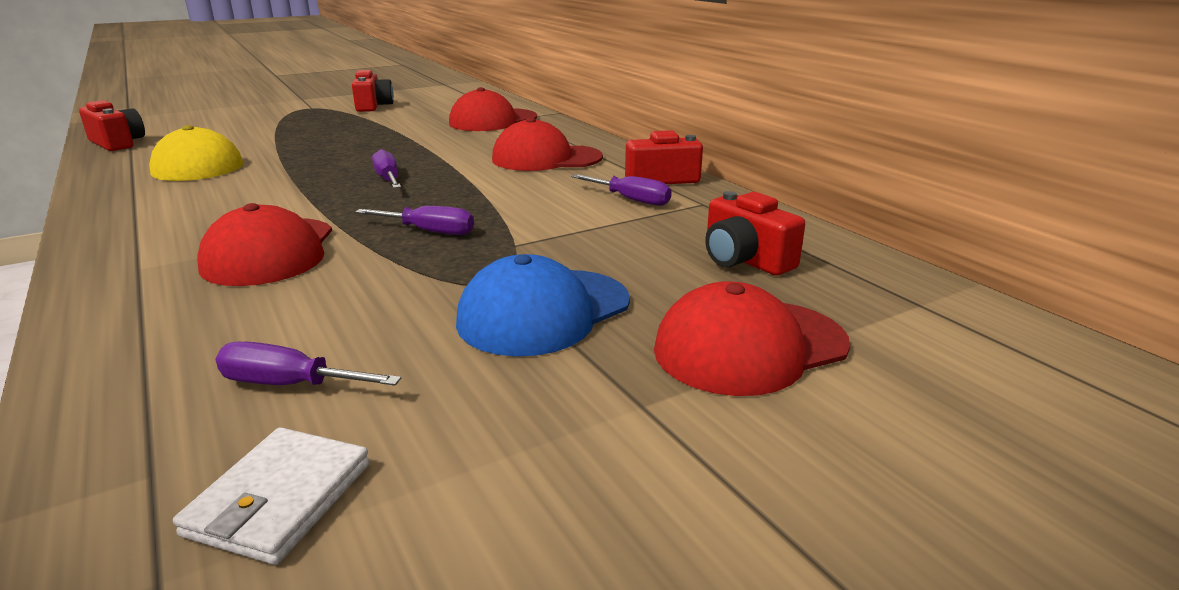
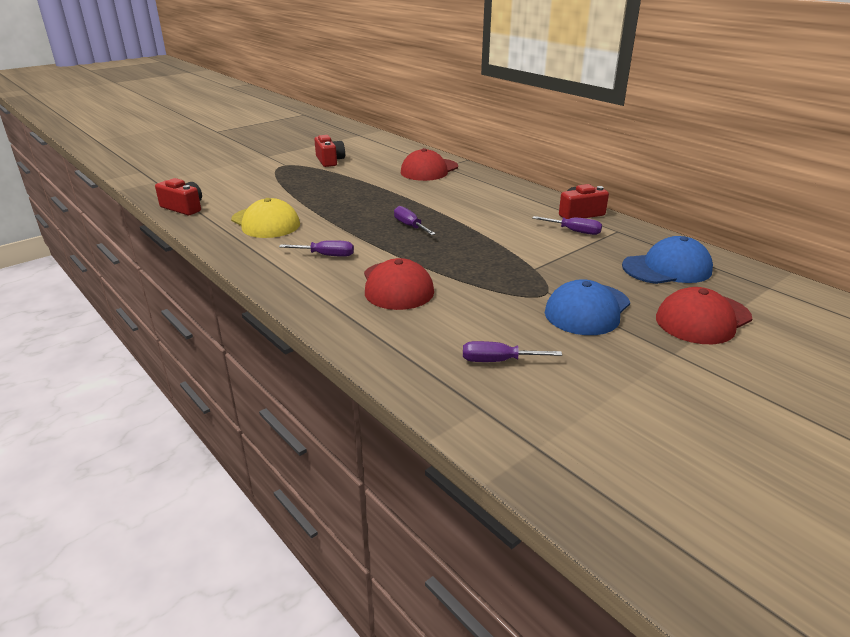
camera: 10 degrees left, 5 degrees up
(279, 499) = (552, 411): white wallet -> none
(429, 232) = (476, 264): purple screwdriver -> purple screwdriver (326, 255)
(546, 158) = (495, 202): red cap -> none
(744, 260) = (667, 268): red camera -> blue cap

